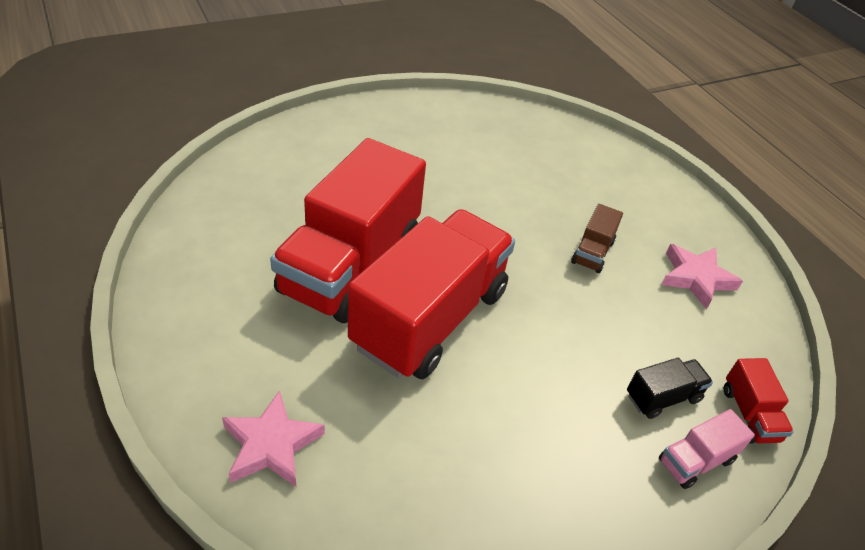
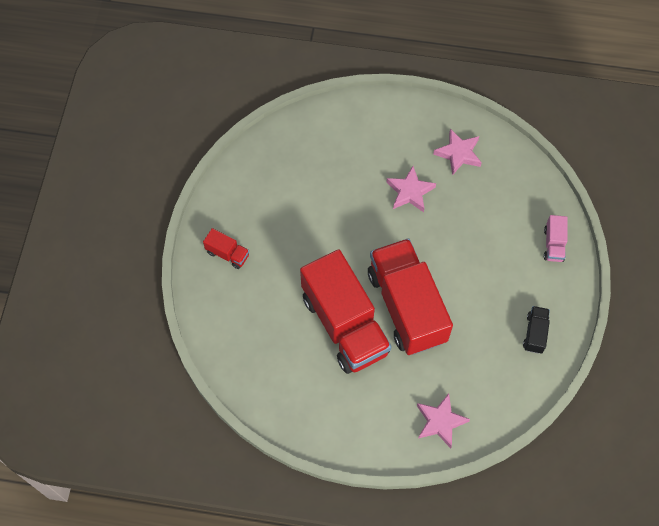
camera: 50 degrees left, 20 degrees up
(592, 252) = (410, 192): brown truck -> pink star
(662, 397) = (516, 231): black truck -> black truck (535, 333)
(749, 414) = (546, 201): red truck -> red truck (227, 254)

